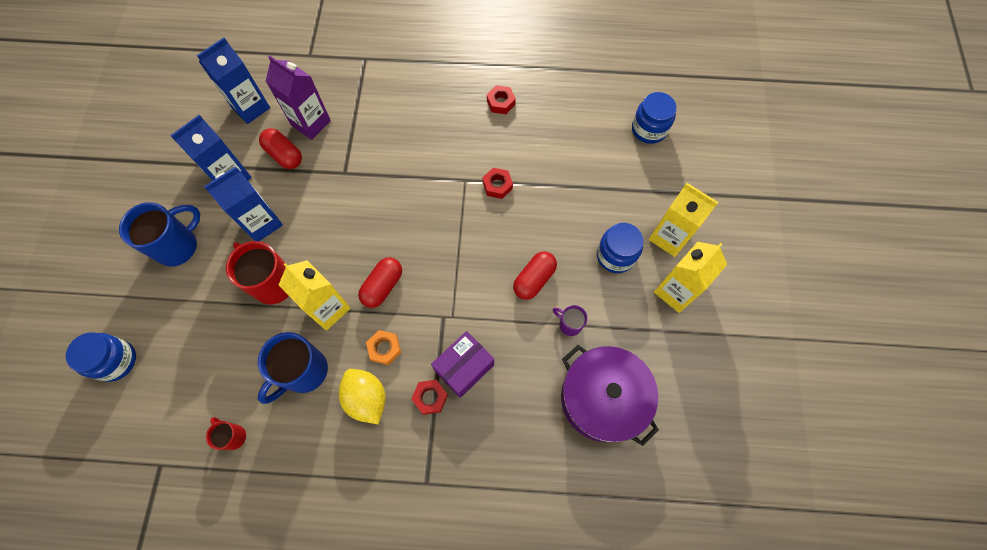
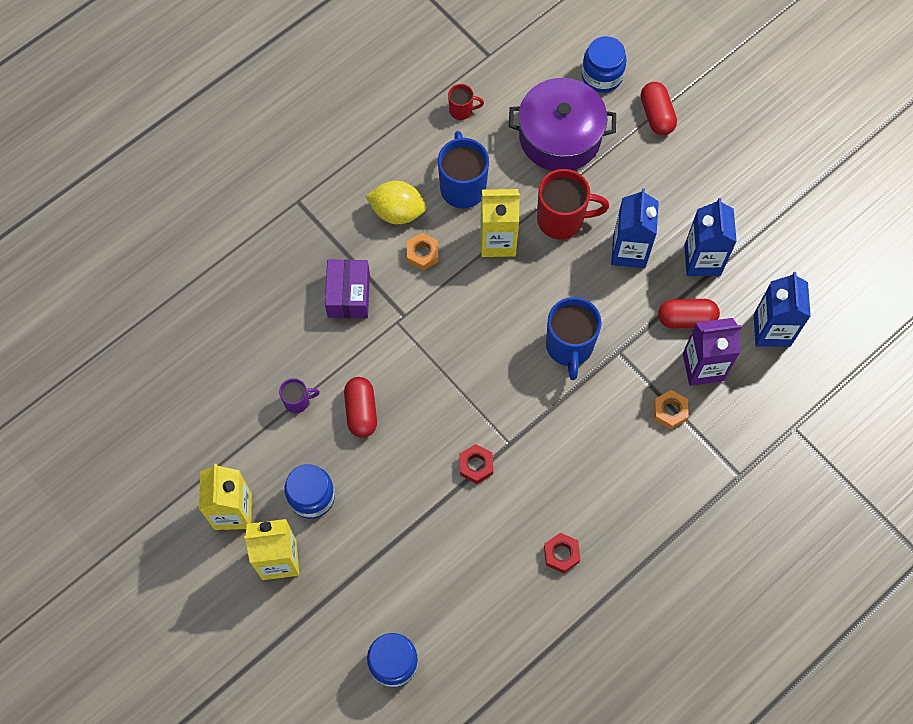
camera: 135 degrees right, 0 degrees up
(178, 246) = (667, 177): blue mug -> blue mug (569, 347)
(358, 118) = (670, 411): none -> orange nut
(383, 286) = (476, 294): red capsule -> red capsule (656, 115)
(430, 397) = (352, 253): red nut -> none
(602, 398) = (221, 369): purple pot -> purple pot (560, 137)

